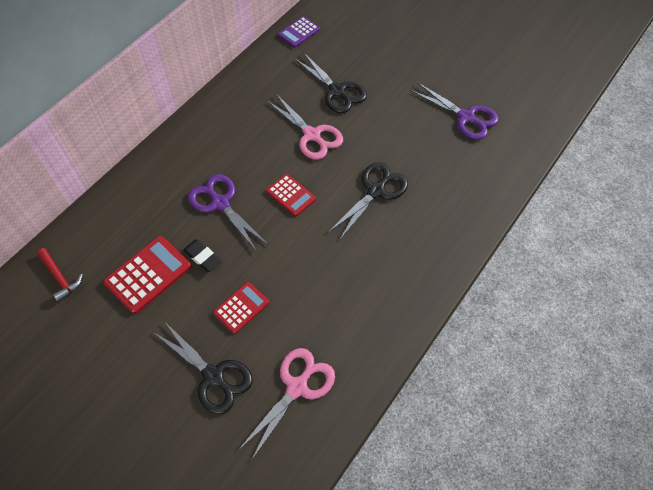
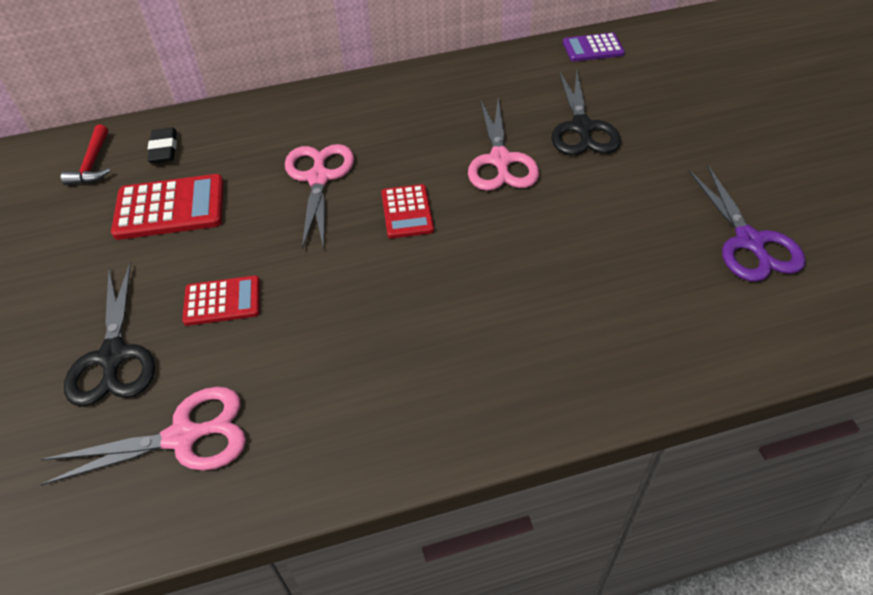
camera: 40 degrees right, 10 degrees down
(203, 257) = (241, 222): black eraser -> black eraser (164, 149)
(220, 203) = (319, 178): purple scissors -> pink scissors
(376, 191) = (522, 265): black scissors -> none

